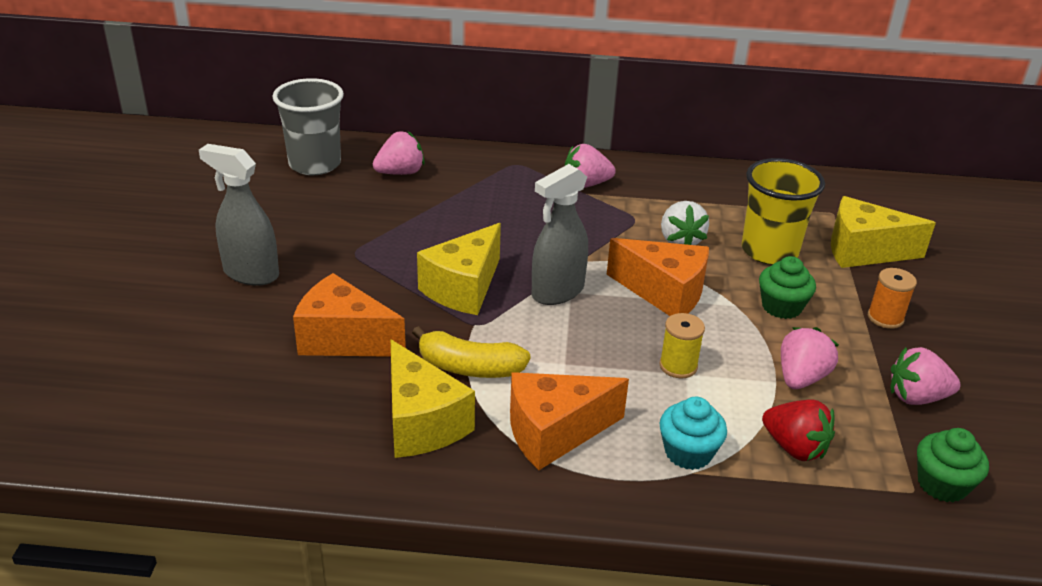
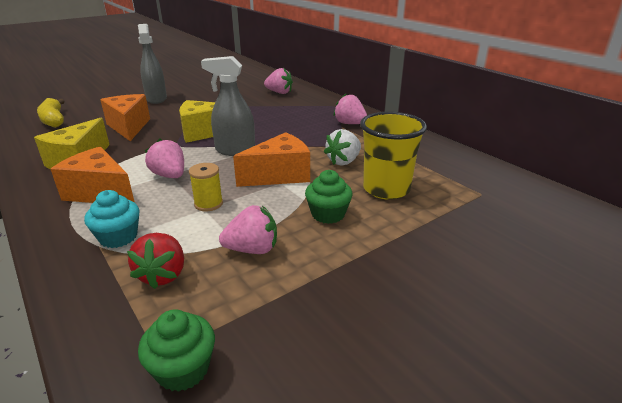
camera: 50 degrees right, 5 degrees down
(315, 164) = (256, 80): grey cup -> none
(469, 368) = (137, 155): yellow banana -> yellow banana (54, 120)
(664, 293) = (280, 175): orange cheese -> orange cheese turned 105 degrees counterclockwise
(863, 251) = (457, 221): yellow cheese -> none
(885, 318) = (385, 259): orange spool -> none
(916, 397) = (296, 311): pink strawberry -> pink strawberry (169, 175)

